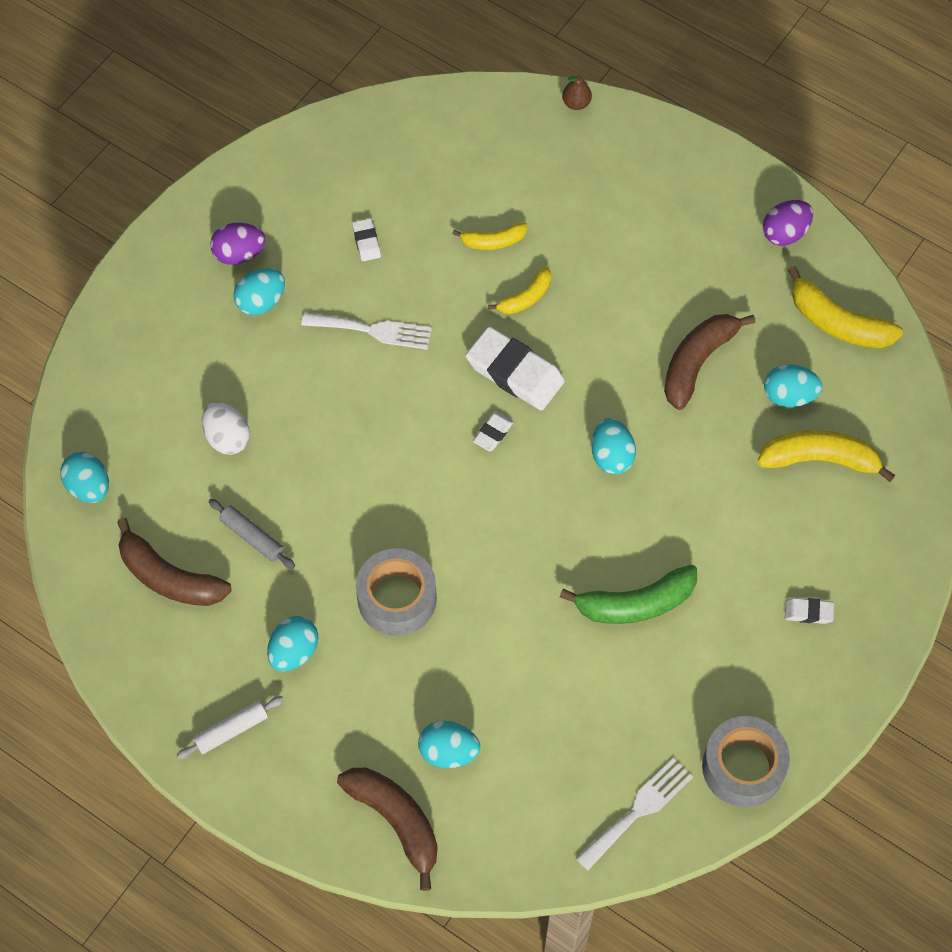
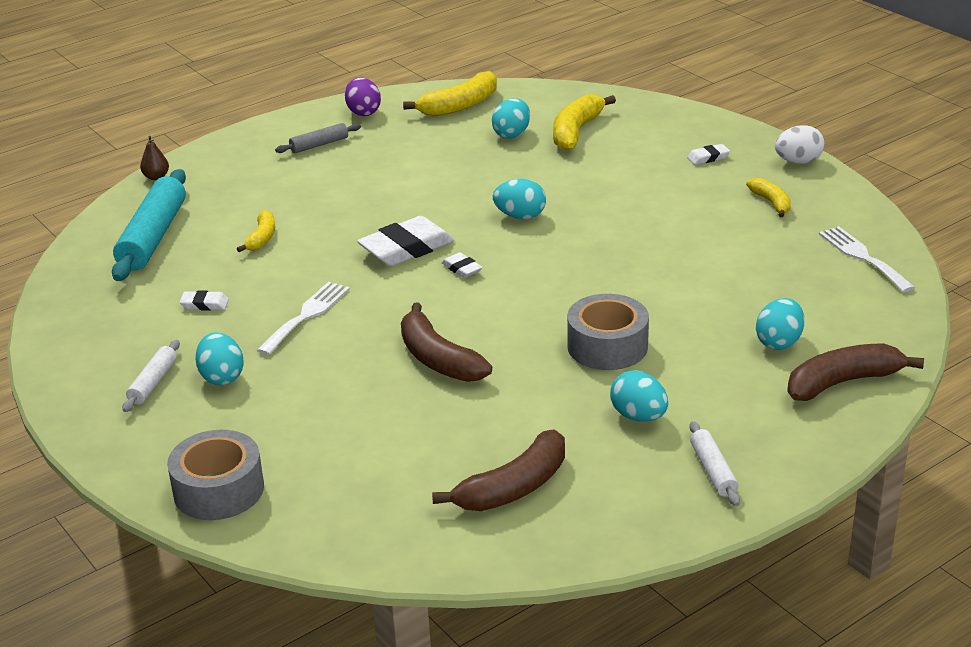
camera: 70 degrees left, 30 degrees down
(89, 487) = (367, 532): turquoise egg -> none
(227, 438) = (368, 423): white egg -> white egg (798, 162)
(239, 254) = (153, 382): purple egg -> white rolling pin
(252, 537) = (494, 423): grey rolling pin -> grey rolling pin (319, 145)
(465, 151) = (153, 237): none -> turquoise rolling pin
(526, 297) = (333, 231): yellow banana -> yellow banana (771, 202)
(636, 603) = (667, 227): green banana -> none
(697, 362) = (455, 165): brown banana -> brown banana (438, 359)
(743, 767) = (835, 205): grey tape -> grey tape (218, 490)
(808, 612) = (708, 157): white eraser -> white eraser turned 45 degrees clockwise

